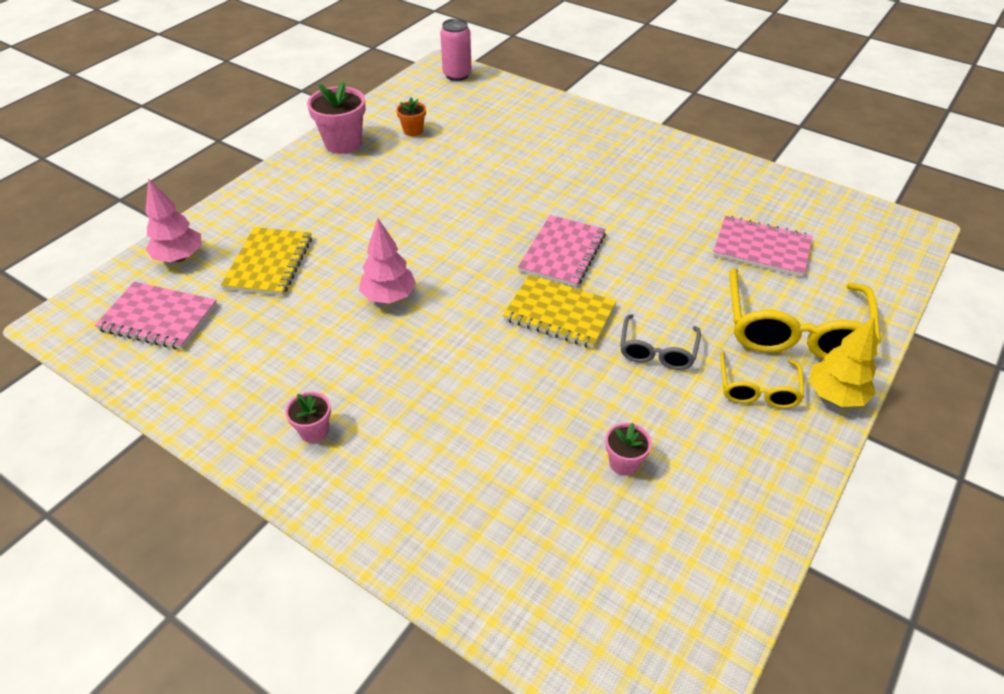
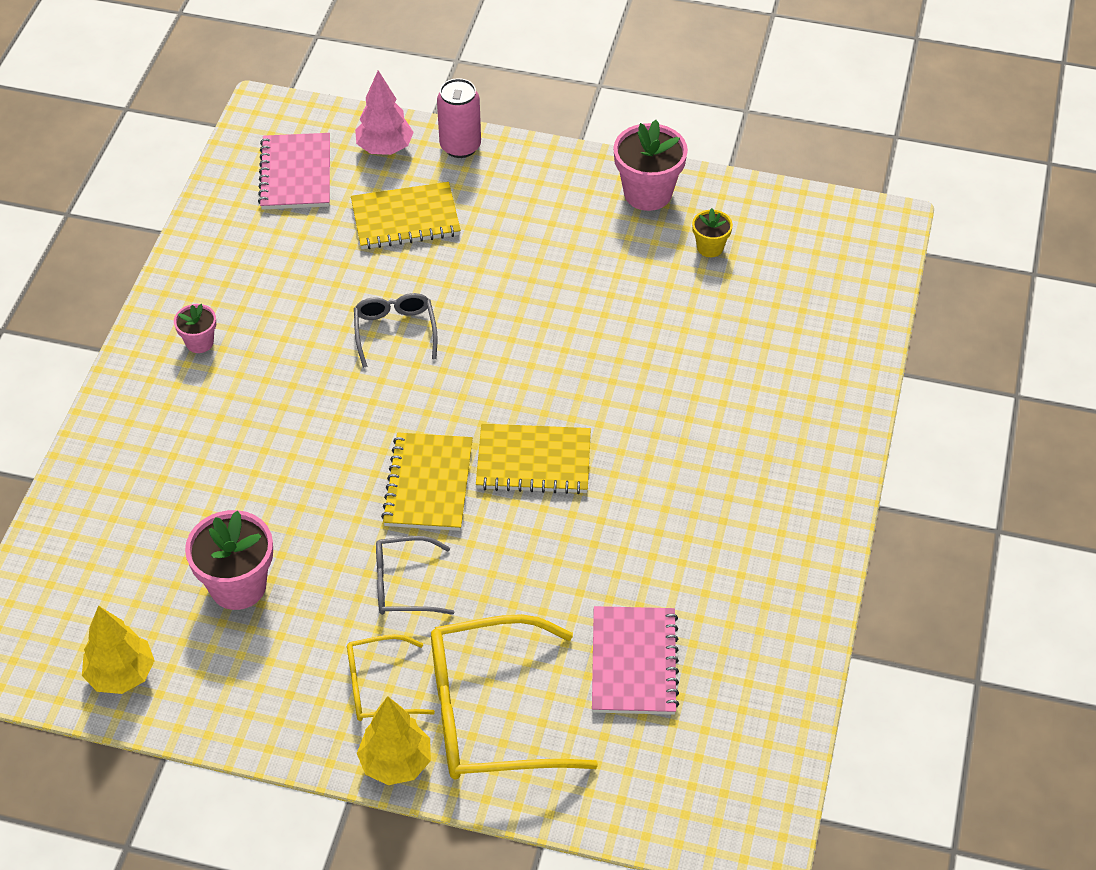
camera: 70 degrees right, 5 degrees up
(389, 297) = (395, 332): pink tree -> grey glasses
(413, 131) = (710, 247): orange flower pot -> yellow flower pot
(457, 75) = (872, 246): pink can -> pink can (460, 146)
(562, 253) = (533, 461): pink notebook -> yellow notebook
(624, 463) = (238, 586): pink flower pot -> pink flower pot, size x1.86
(705, 583) = (121, 674): none -> yellow tree

